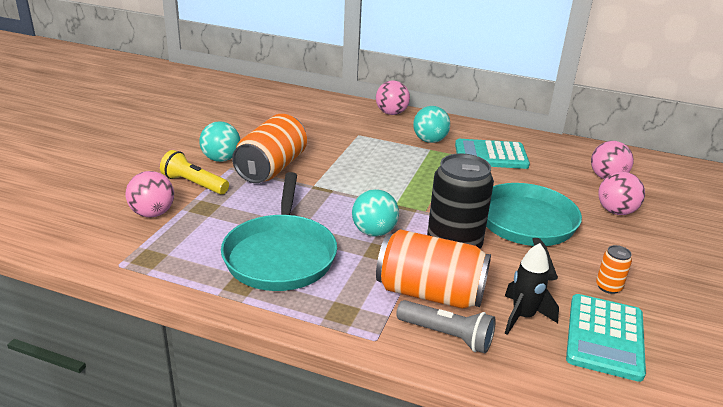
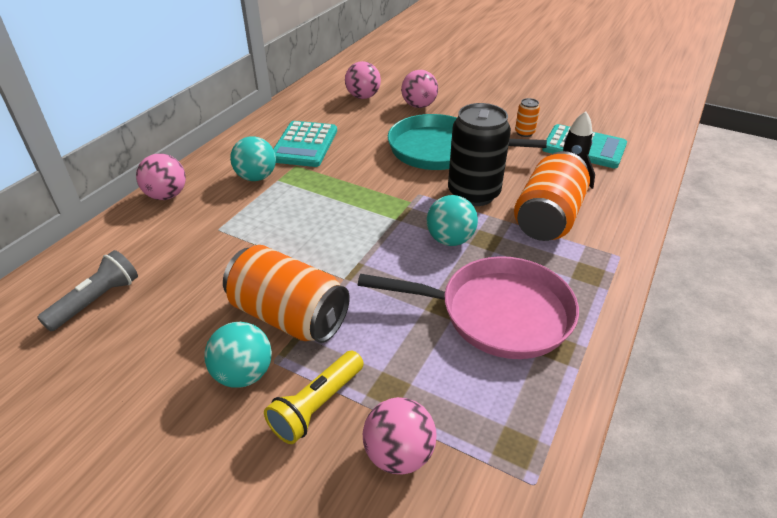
camera: 80 degrees left, 10 degrees up
(281, 255) = (497, 313): turquoise pan -> pink pan
(446, 335) = (602, 217): grey flashlight -> grey flashlight (96, 301)

